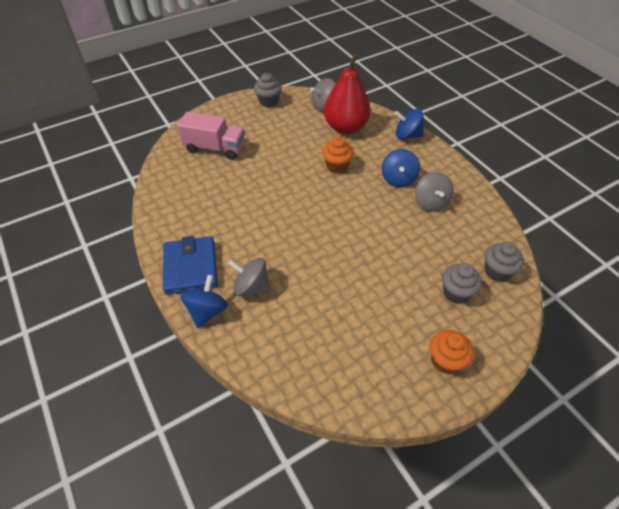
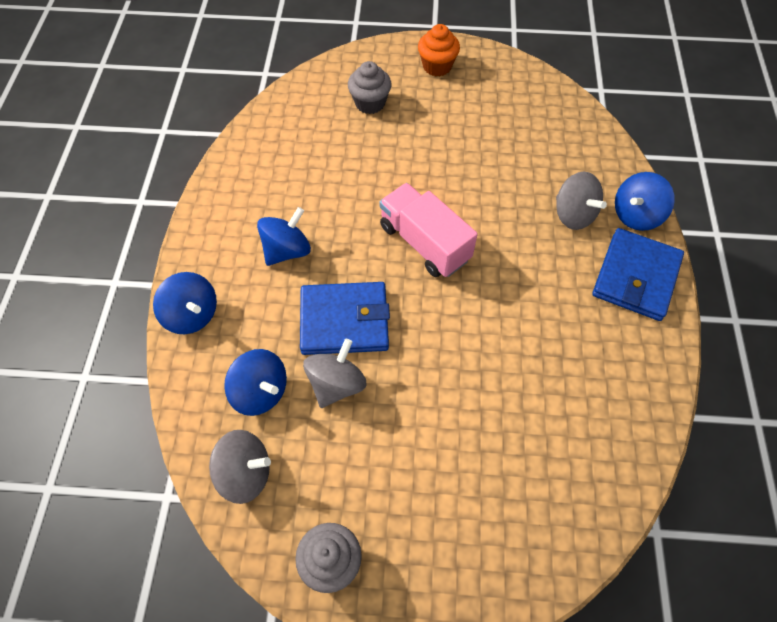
camera: 145 degrees left, 10 degrees up
(215, 148) = (507, 483): pink truck -> pink truck (424, 243)
(337, 166) = (344, 321): orange cupcake -> blue wallet
(346, 127) = (260, 391): red pear -> blue spinning top
(431, 203) = (286, 198): grey spinning top -> grey spinning top (336, 384)
(497, 271) = (310, 99): grey cupcake -> none

